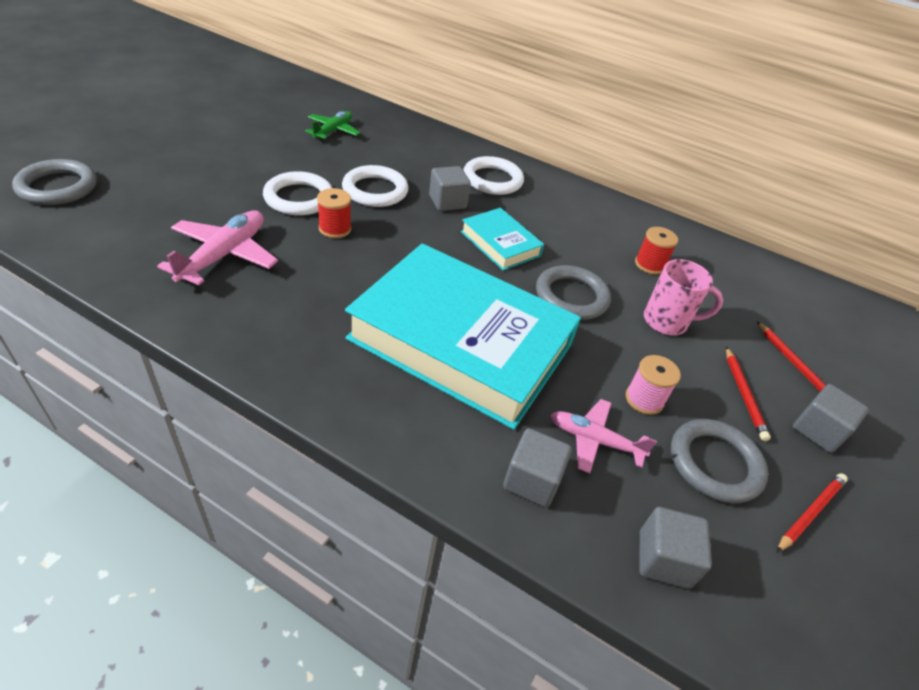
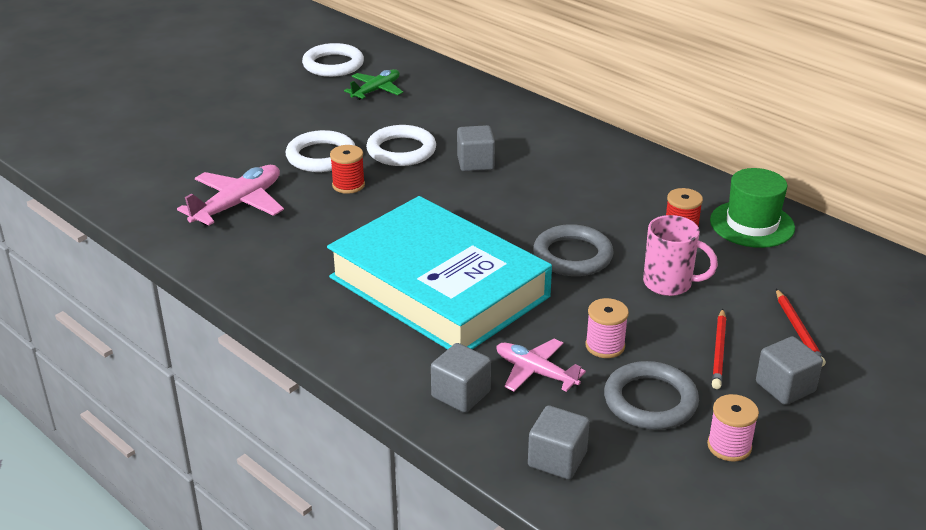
camera: 20 degrees right, 10 degrees down
(58, 187) = (103, 143): grey ring -> none
(492, 180) = (536, 141): white ring -> white ring (333, 64)
(500, 244) = (516, 204): turquoise book -> none
(702, 255) = (752, 224): none -> green hat
(810, 512) = (729, 446): red pencil -> pink spool

